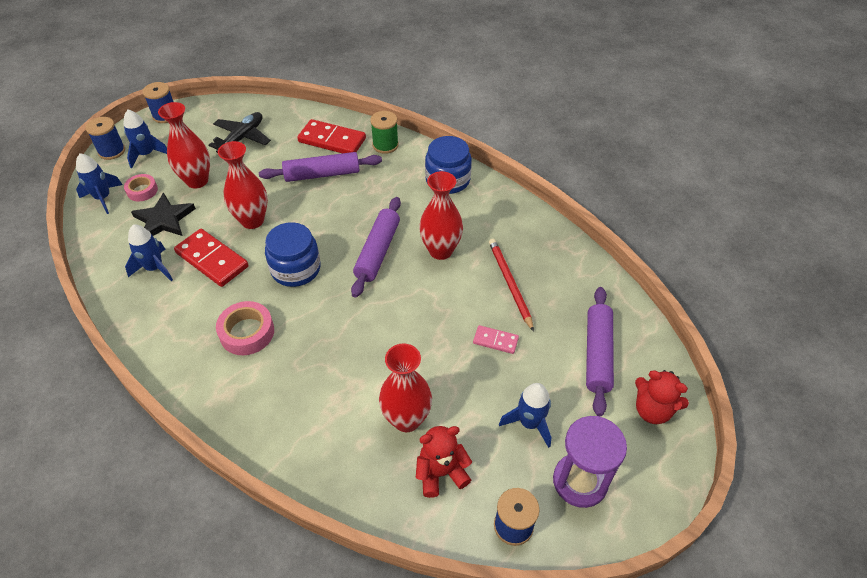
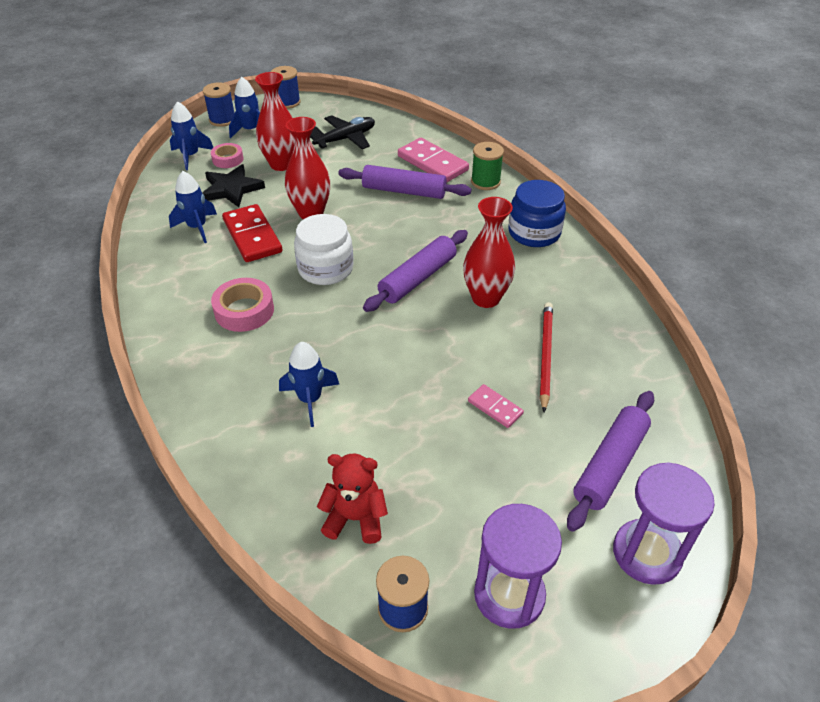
camera: 25 degrees right, 5 degrees down
(296, 269) = (325, 269): blue jar -> white jar
(332, 140) = (432, 163): red domino -> pink domino
(406, 419) = (351, 450): red vase -> none
(529, 423) = (484, 507): blue rocket -> blue rocket (310, 399)
(652, 410) = (647, 553): red teddy bear -> purple hourglass

